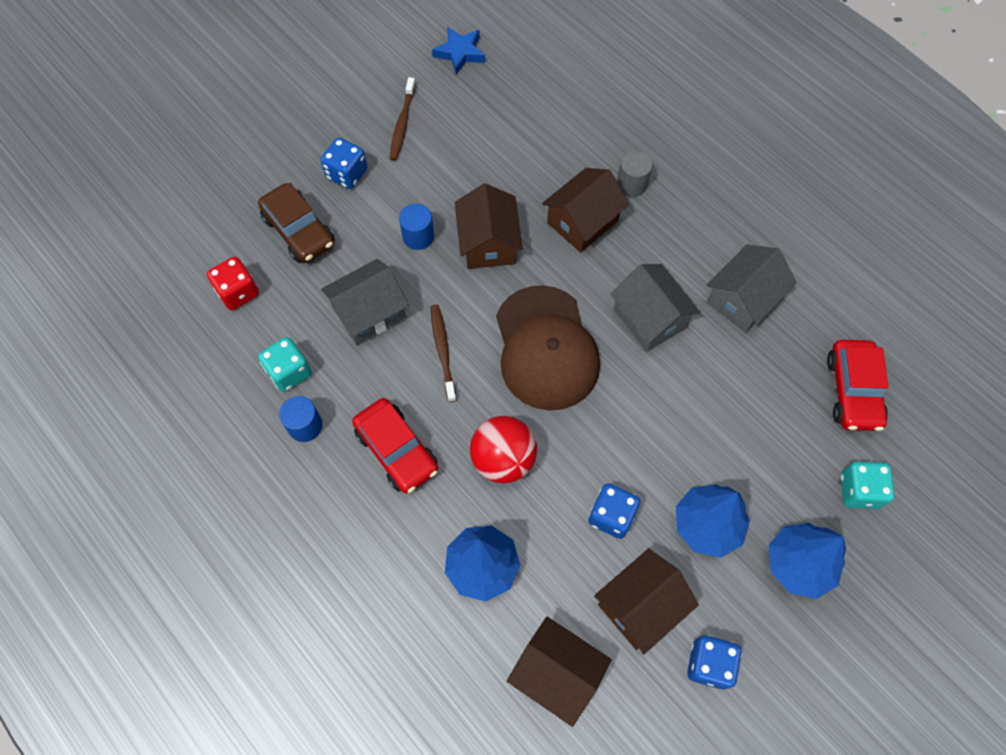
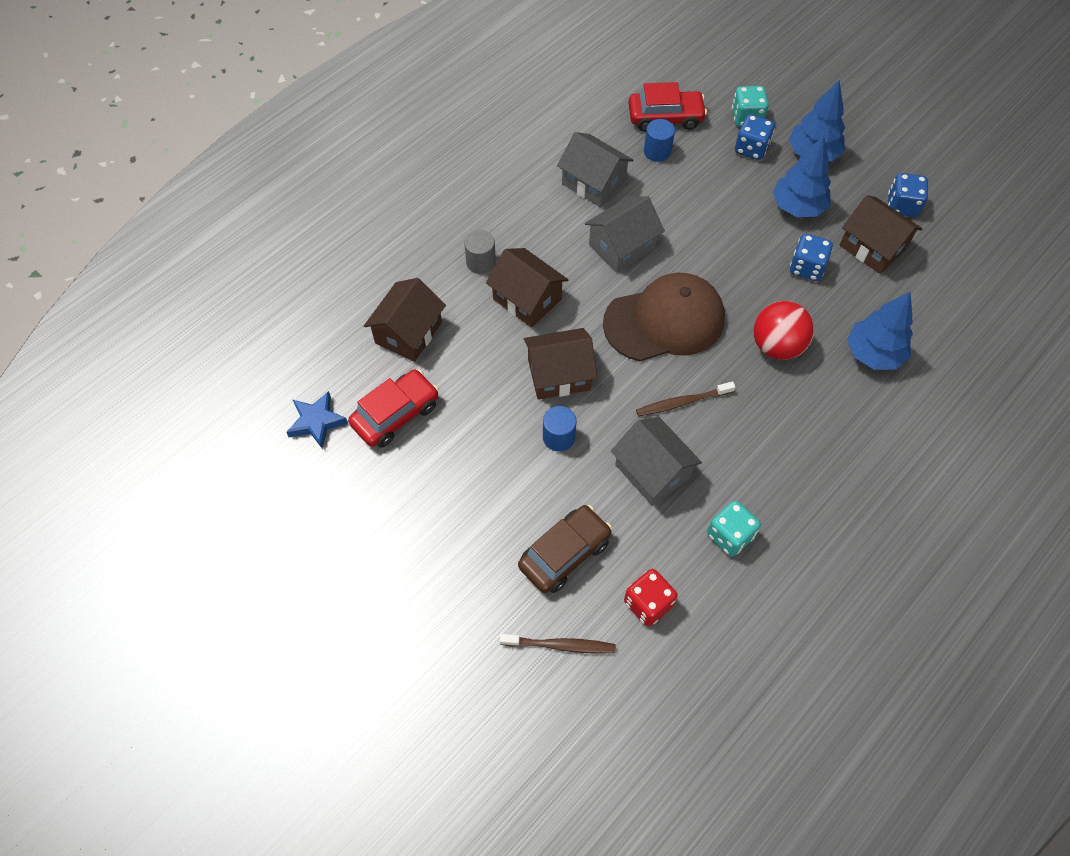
camera: 95 degrees left, 5 degrees down
(305, 426) = (782, 511): blue cylinder -> blue cylinder (657, 151)
(347, 174) = (486, 516): blue dice -> blue dice (751, 148)
(397, 450) = (788, 429): red car -> red car (396, 414)
(402, 124) = (417, 469): brown toothbrush -> brown toothbrush (561, 645)
(557, 673) = (940, 298): brown house -> brown house (408, 333)

